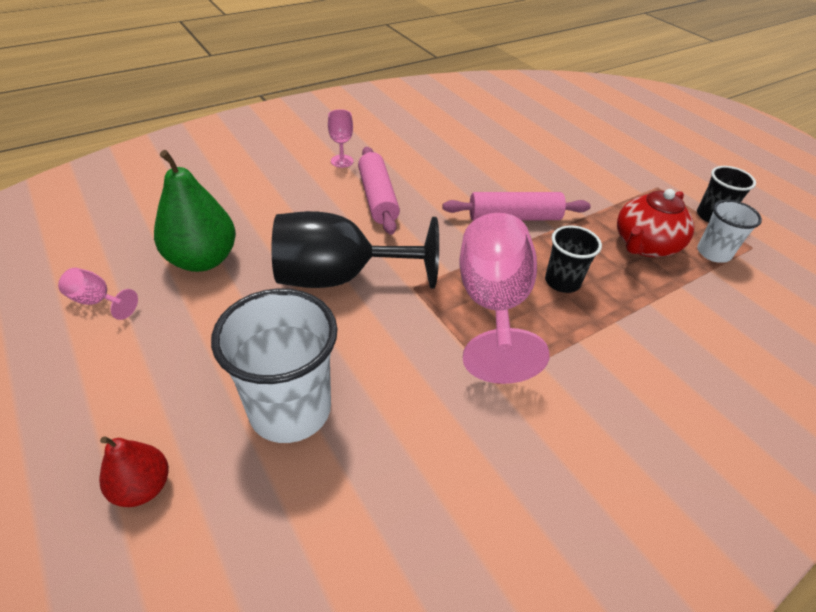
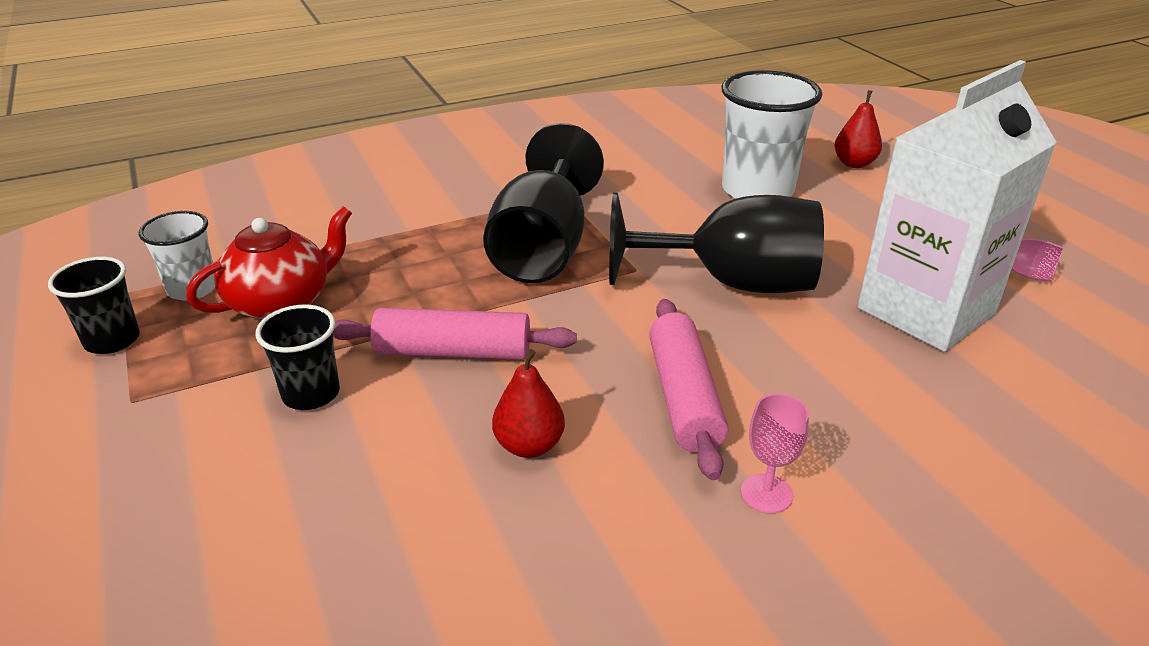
camera: 170 degrees left, 10 degrees down
(203, 260) = (926, 311): green pear -> white carton
(452, 175) = (529, 445): none -> red pear
(492, 305) = (543, 248): pink goblet -> black goblet
(562, 282) = (441, 266): black cup -> black cup (311, 394)

